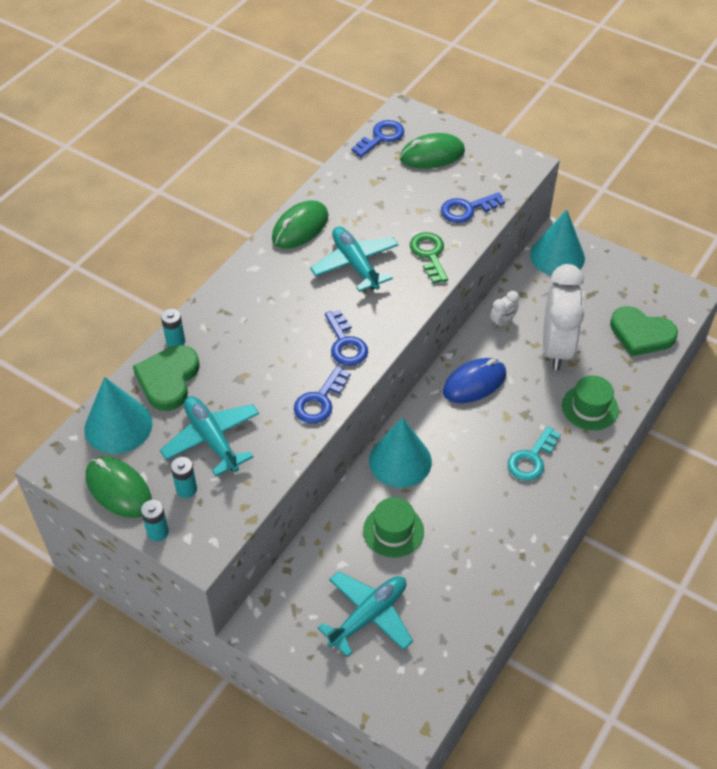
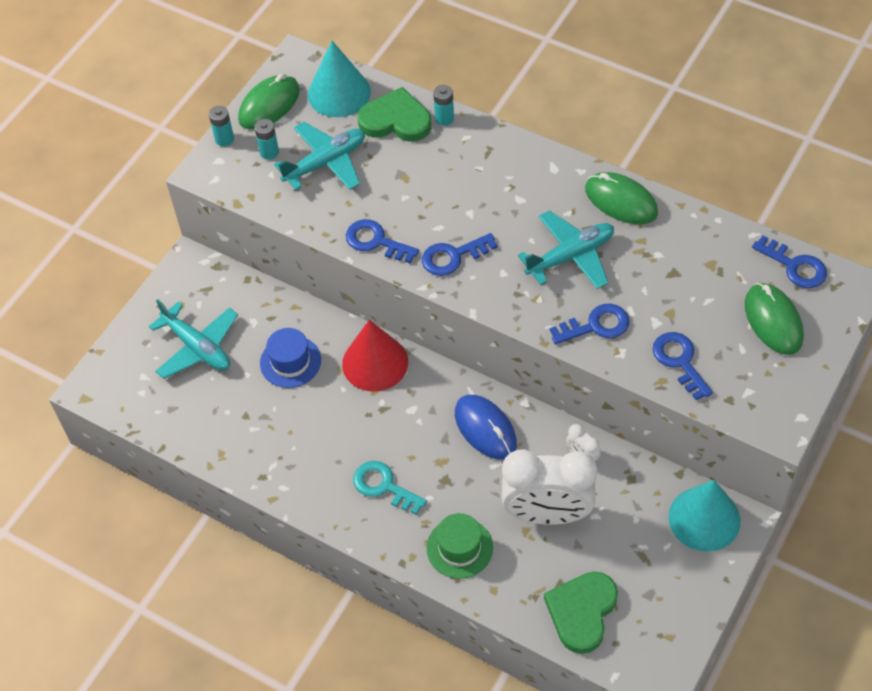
camera: 90 degrees right, 5 degrees up
(393, 531) = (290, 361): green hat -> blue hat
(400, 461) = (375, 363): turquoise cone -> red cone
(429, 255) = (596, 325): green key -> blue key

